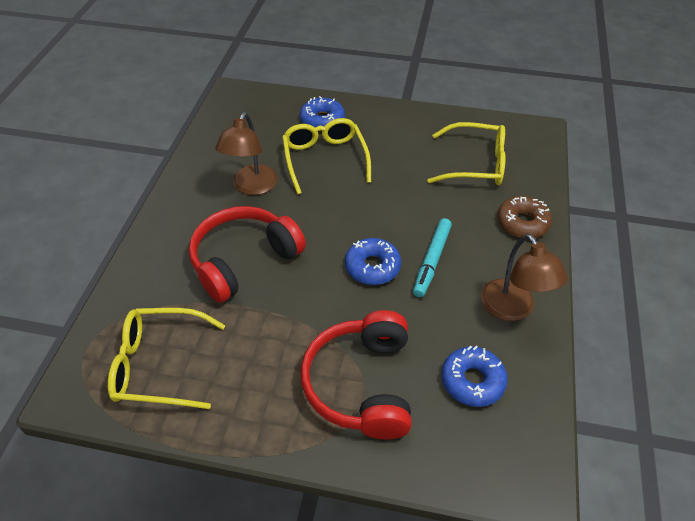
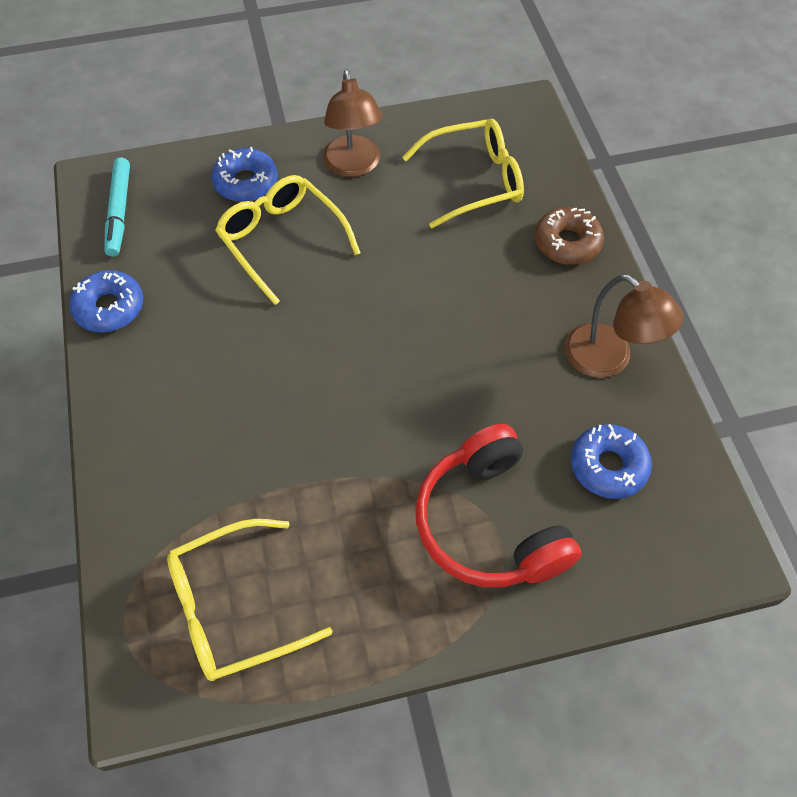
camera: 25 degrees left, 10 degrees up
(244, 260) = (258, 424): red headphones -> none
(252, 187) = (207, 316): brown lamp -> brown lamp (353, 166)
(372, 267) = (423, 369): blue donut -> blue donut (109, 308)
(432, 261) = (489, 334): turquoise marker -> turquoise marker (119, 212)

